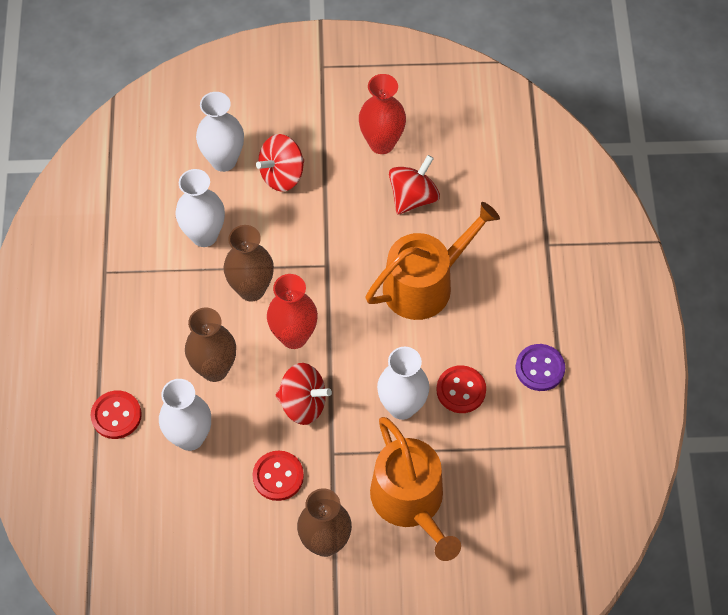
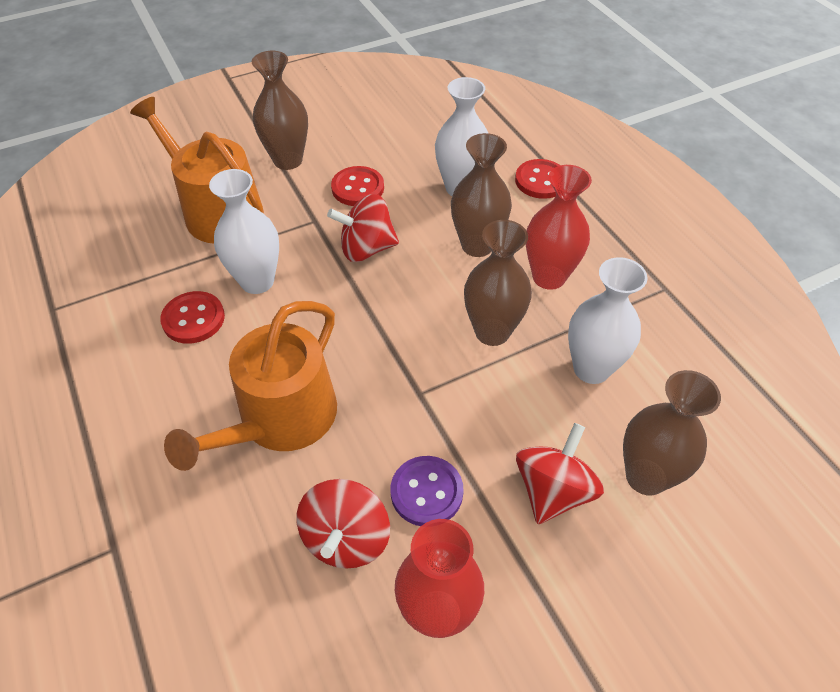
camera: 155 degrees right, 10 degrees down
(223, 160) = (646, 477): white vase -> brown vase
(294, 336) = (413, 303): red vase -> red vase (549, 277)
(540, 368) = (98, 375): purple button -> purple button (426, 492)

